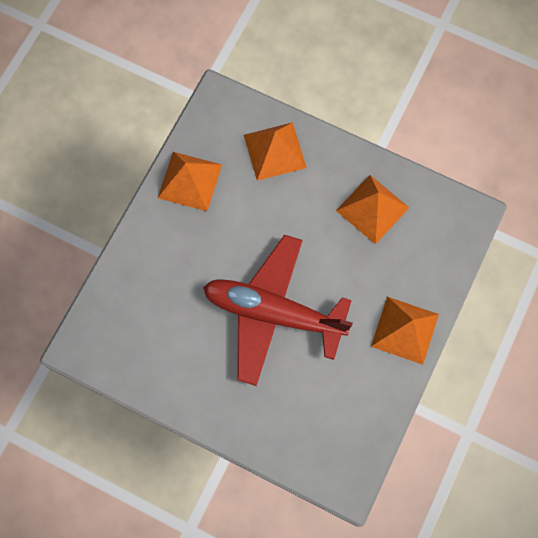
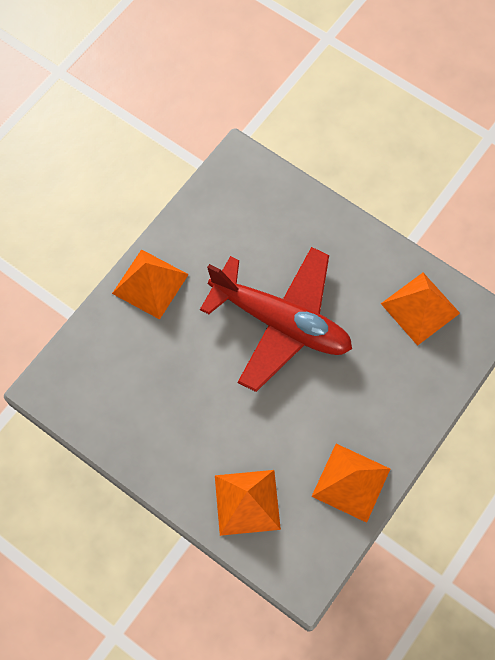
camera: 170 degrees left, 5 degrees down
(372, 209) = (151, 414): orange pyramid -> orange pyramid (420, 308)

